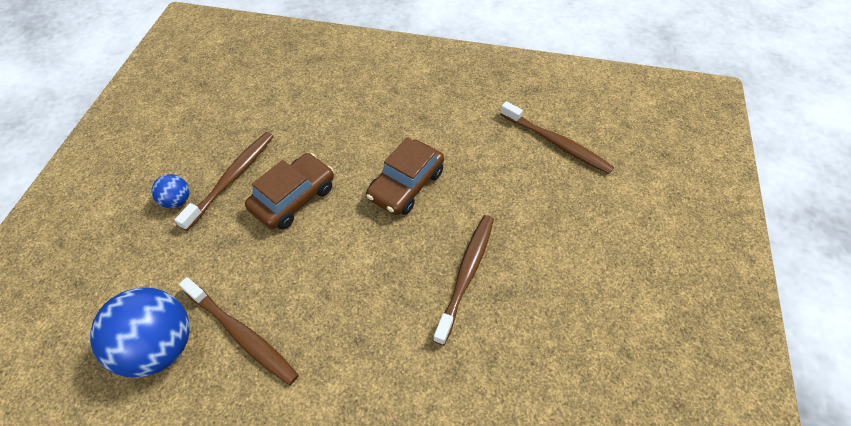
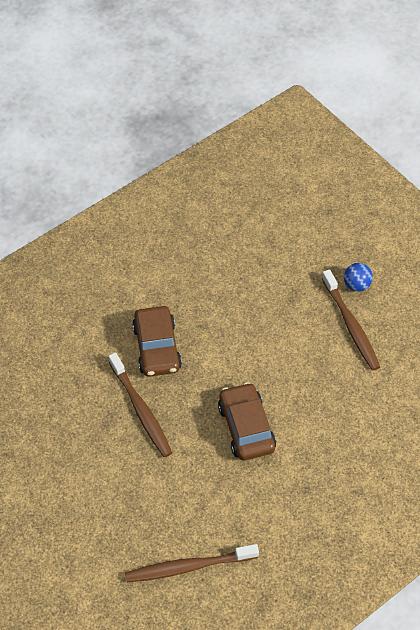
camera: 130 degrees right, 0 degrees up
(160, 346) = (244, 232): blue ball -> none
(242, 335) = (214, 271): brown toothbrush -> none
(293, 198) = (297, 351): brown car -> brown car (157, 348)

